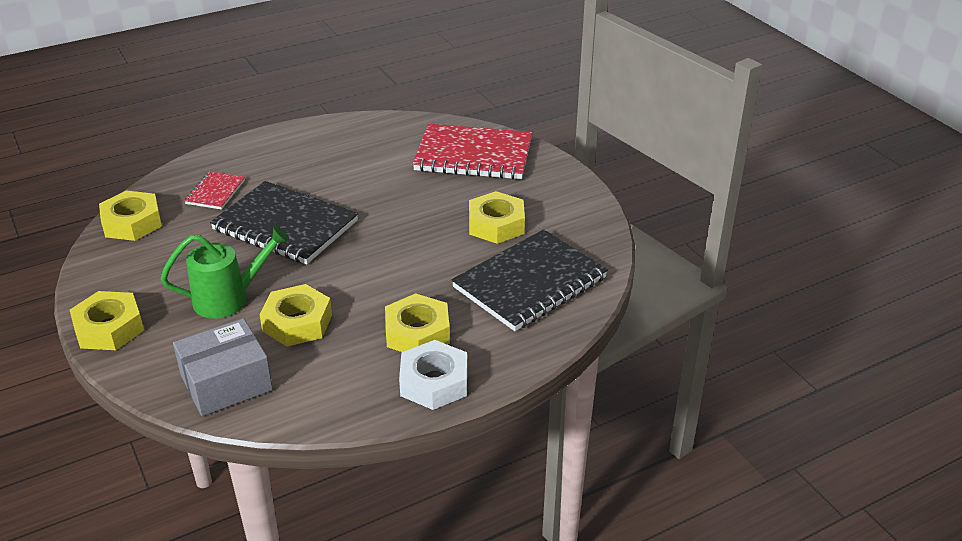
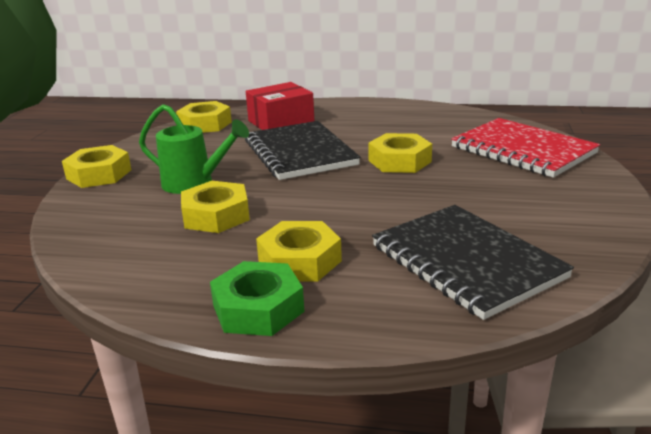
camera: 40 degrees right, 10 degrees down
(215, 192) = (281, 122): red notebook -> red box
(226, 383) = (108, 235): grey box -> none
(434, 382) = (258, 308): white nut -> green nut
(496, 225) = (485, 204): yellow nut -> yellow nut (399, 161)
(530, 283) = (466, 262): black notebook -> black notebook turned 60 degrees clockwise

